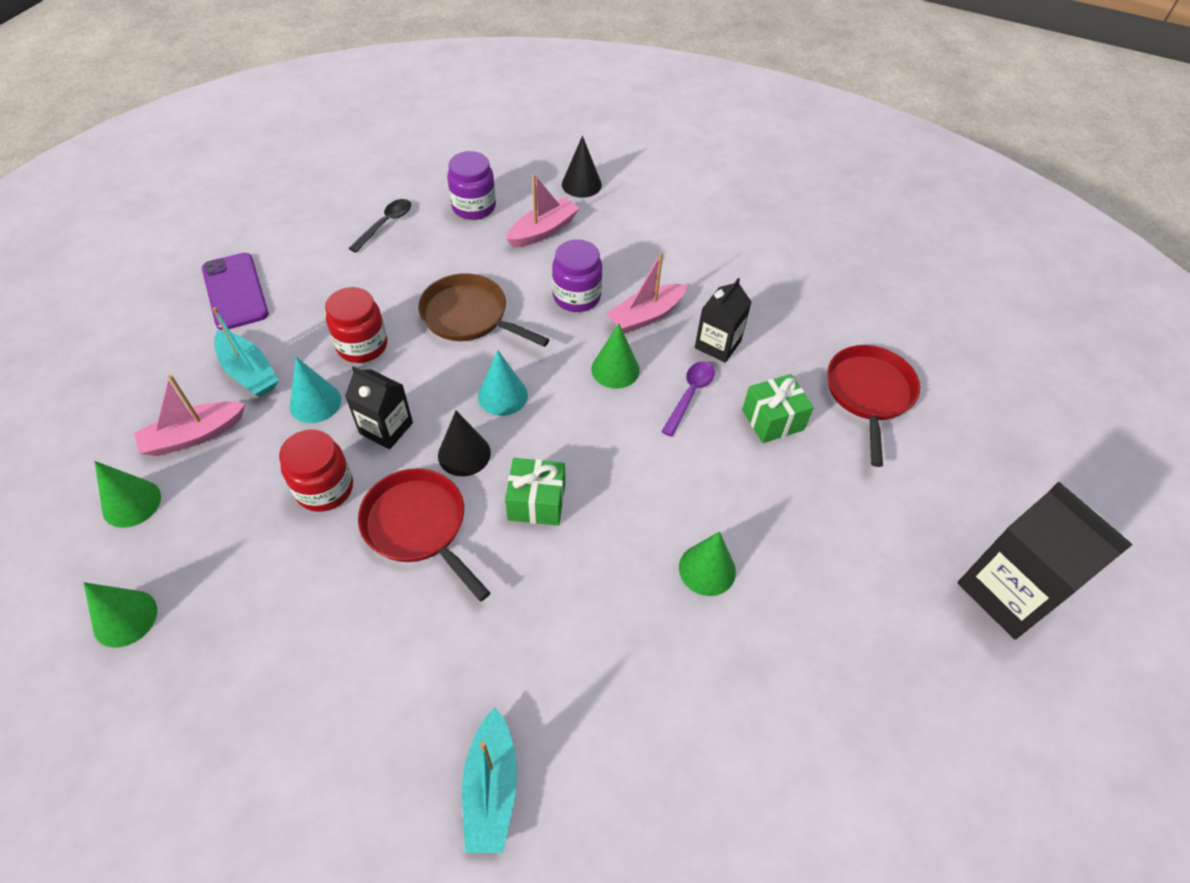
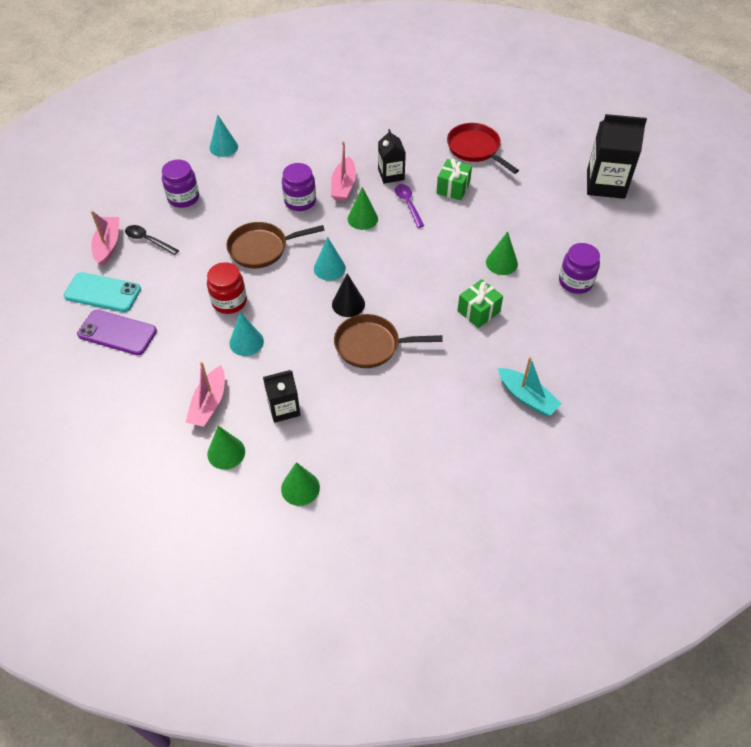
camera: 45 degrees left, 0 degrees up
(249, 372) = (190, 358): turquoise boat -> none
(280, 243) = (102, 292): none -> turquoise phone
(325, 488) = (308, 368): red jar -> none
(386, 224) = (148, 240): black spoon -> black spoon turned 45 degrees counterclockwise
(386, 428) = (297, 323): black carton -> black carton (284, 408)
(419, 526) = (371, 345): red pan -> brown pan
(536, 502) = (405, 295): green gift -> green gift (478, 311)
(543, 231) = (238, 183): pink boat -> pink boat (108, 245)
(581, 184) = (223, 147): black cone -> turquoise cone
(775, 692) = (575, 282): none -> purple jar

